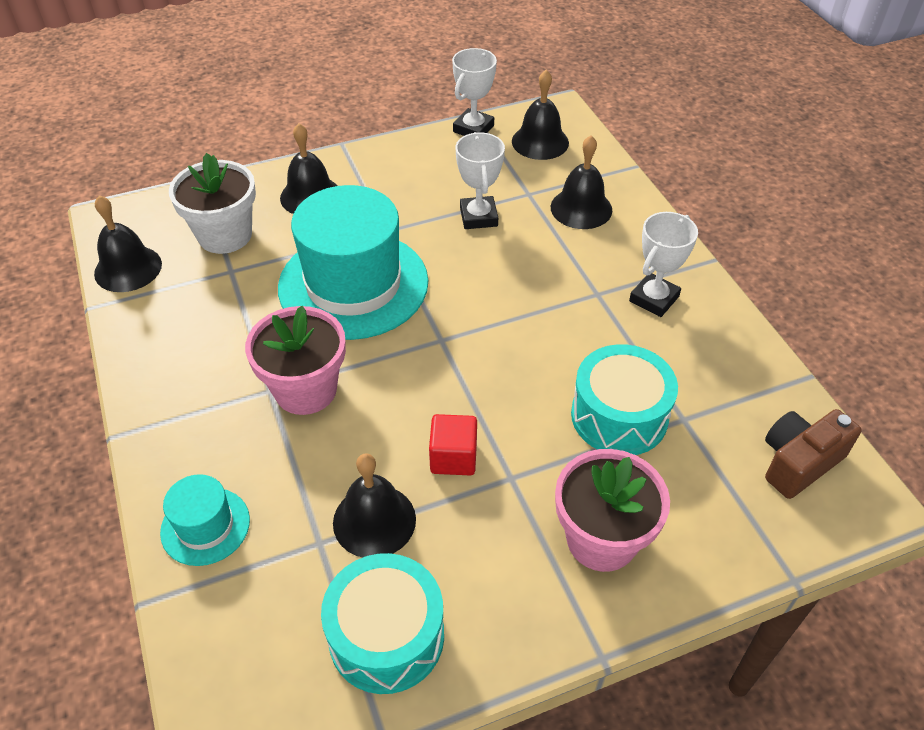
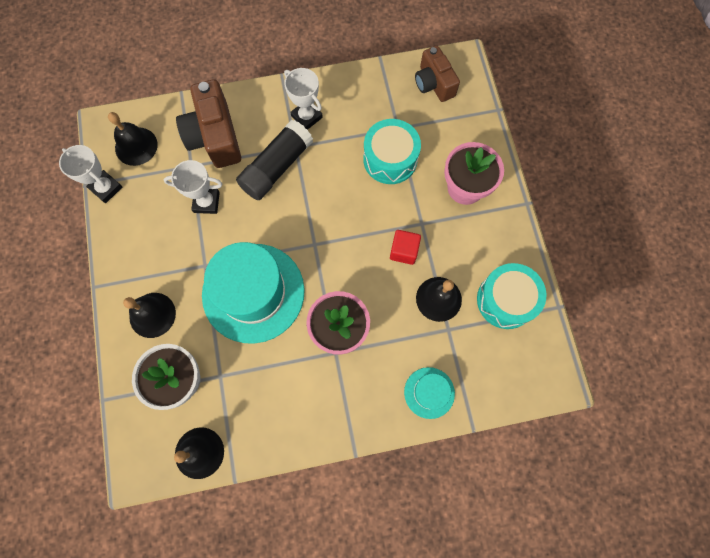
camera: 80 degrees left, 25 degrees up
(555, 278) = (276, 167): none -> black glue stick
(581, 208) = (215, 136): black bell -> brown camera

